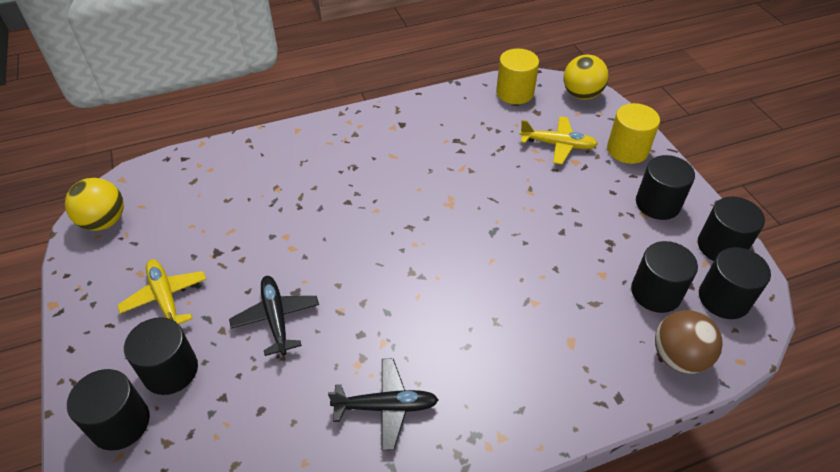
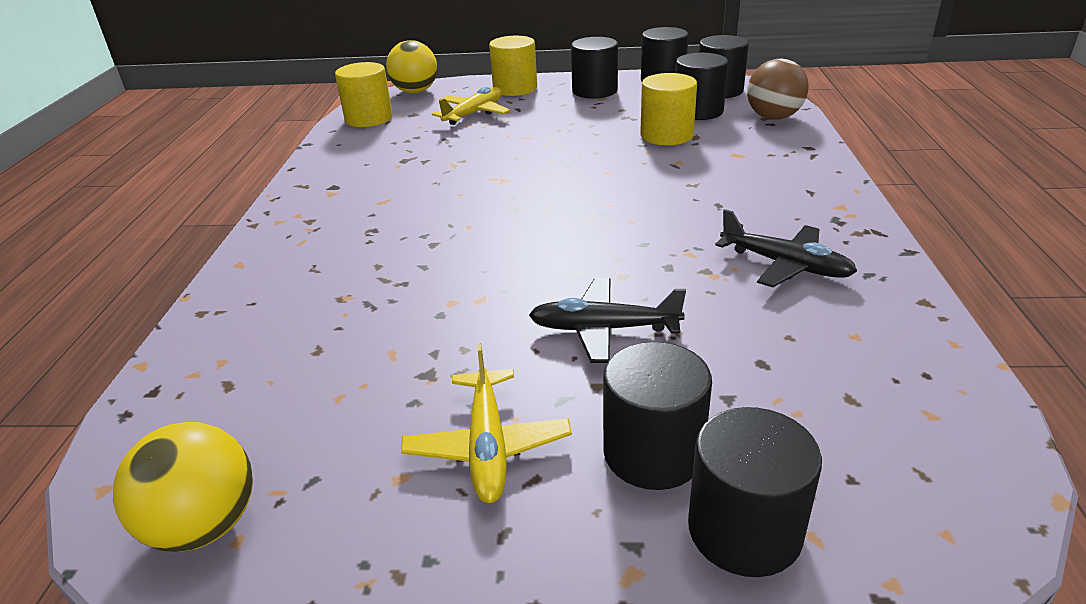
camera: 65 degrees left, 15 degrees down
(165, 298) = (488, 445): yellow plane -> yellow plane turned 90 degrees counterclockwise
(386, 407) = (785, 265): black plane -> black plane turned 105 degrees clockwise
(585, 281) = (666, 135): none -> yellow cylinder

